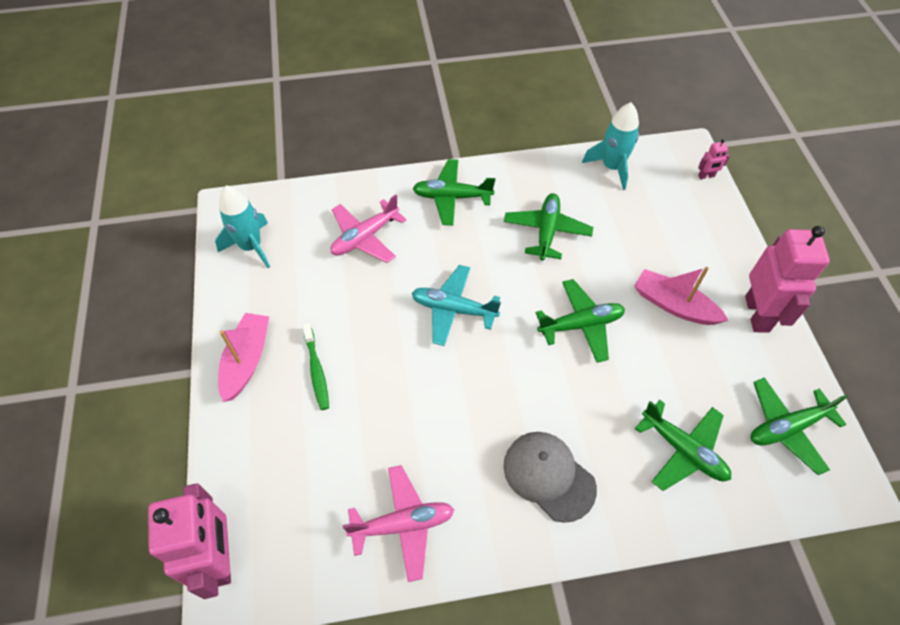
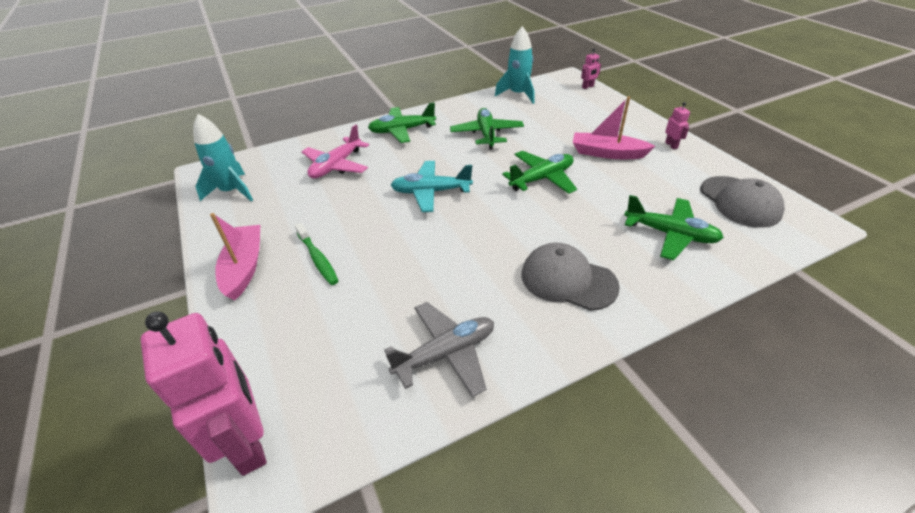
camera: 15 degrees left, 15 degrees down
(403, 524) = (446, 354): pink plane -> grey plane
(757, 314) = (671, 145): pink robot -> pink robot, size x0.41
(787, 428) = (739, 202): green plane -> grey cap

